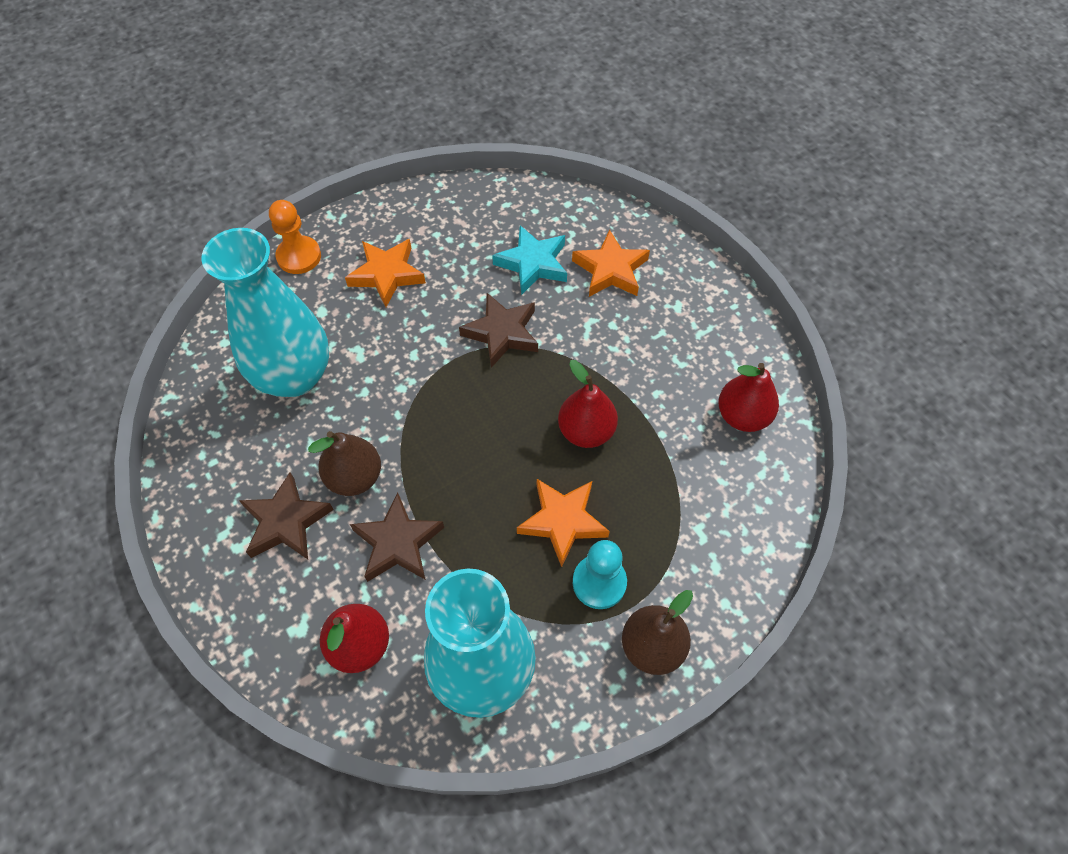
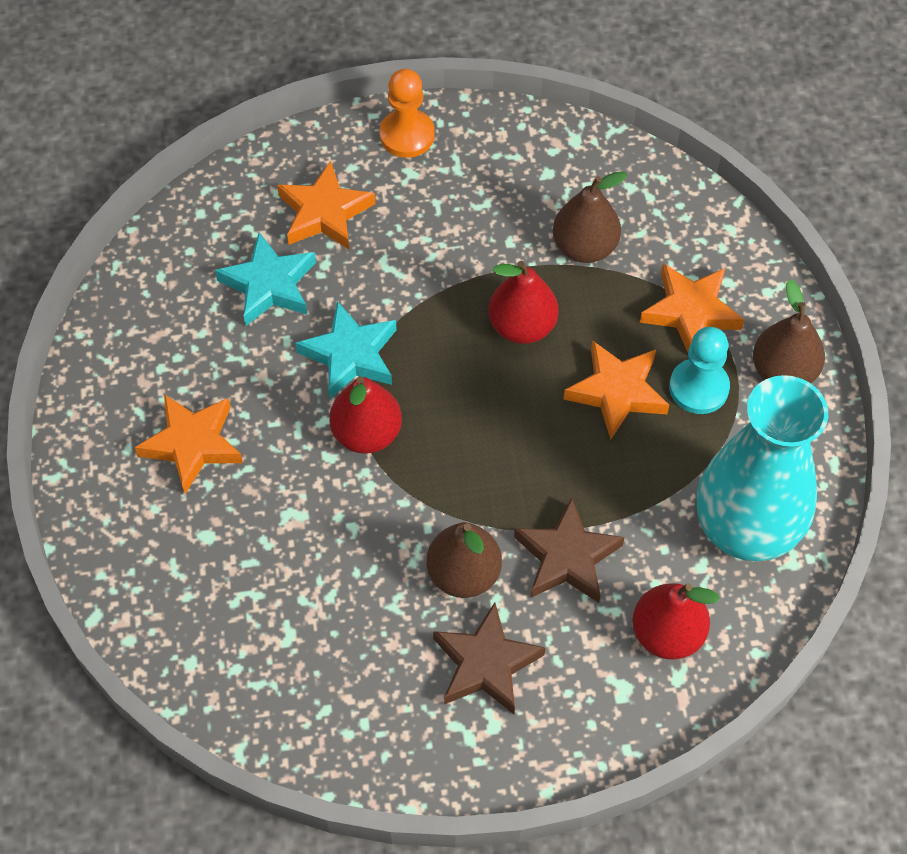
camera: 65 degrees left, 0 degrees up
(294, 376) = (288, 596): turquoise vase -> none
(299, 256) = (101, 535): orange pawn -> orange pawn (407, 135)
(502, 333) = (350, 355): brown star -> turquoise star
(669, 548) = (690, 312): none -> orange star
(683, 446) = (584, 247): none -> brown pear
(742, 416) = (577, 180): red pear -> red pear (366, 433)

